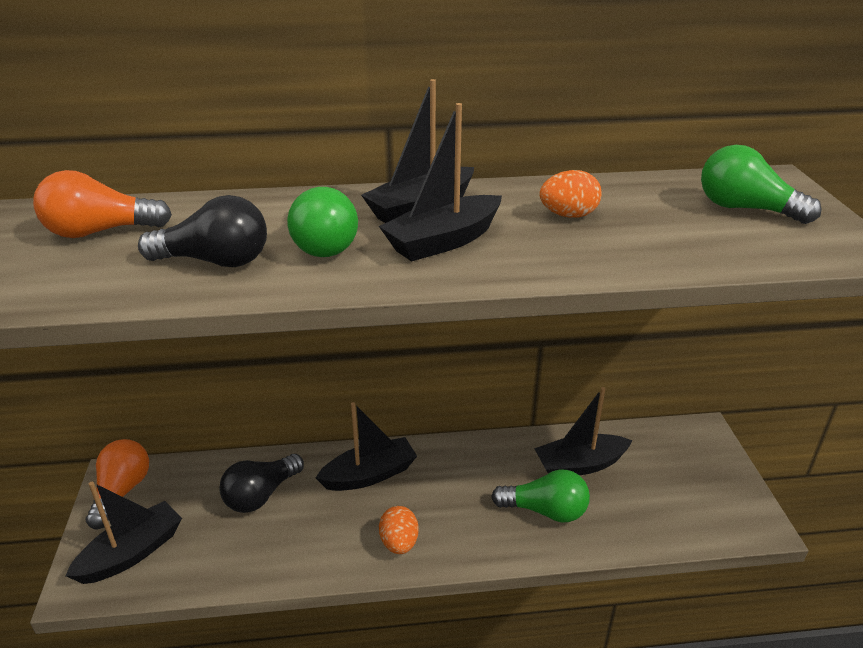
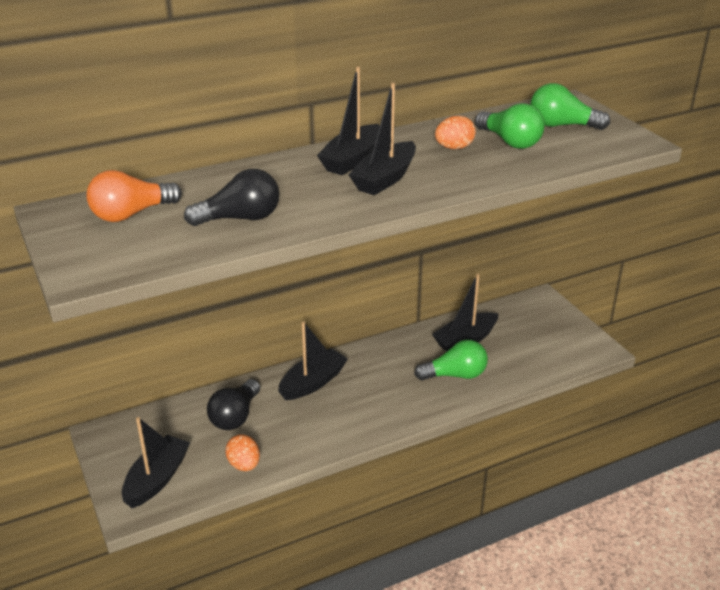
camera: 20 degrees left, 0 degrees up
(122, 492) = (116, 442): orange light bulb -> none
(321, 243) = (303, 194): green light bulb -> green light bulb (510, 142)
(399, 543) = (361, 421): orange egg -> orange egg (244, 465)

